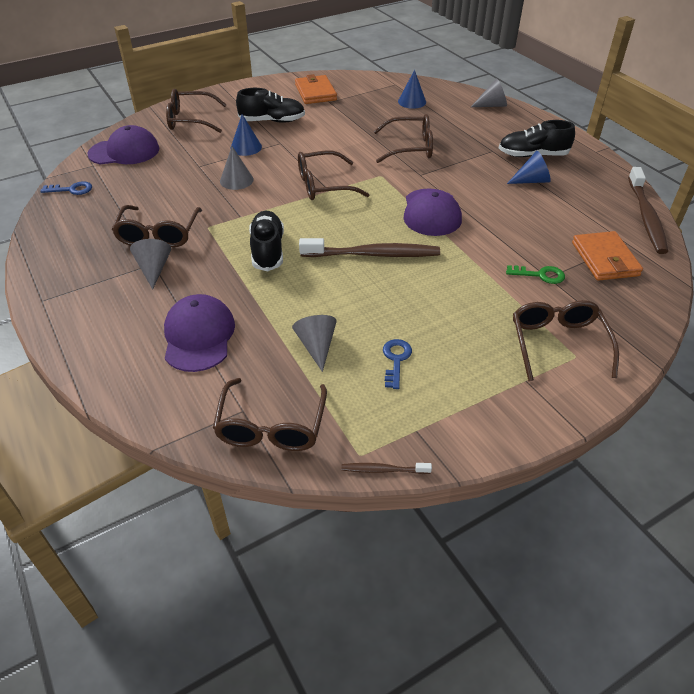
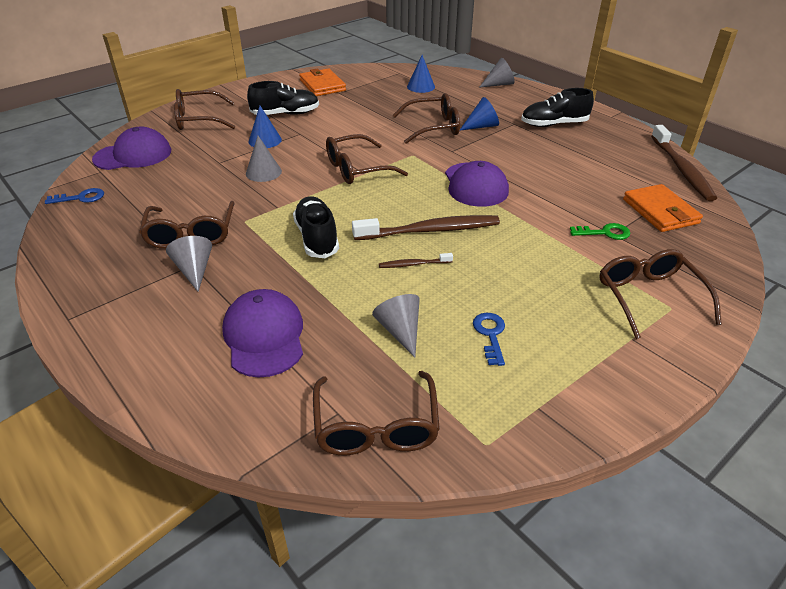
camera: 10 degrees left, 5 degrees down
(383, 470) = (518, 458): brown toothbrush -> brown toothbrush (413, 264)
(531, 181) = (562, 147): blue cone -> blue cone (481, 126)

